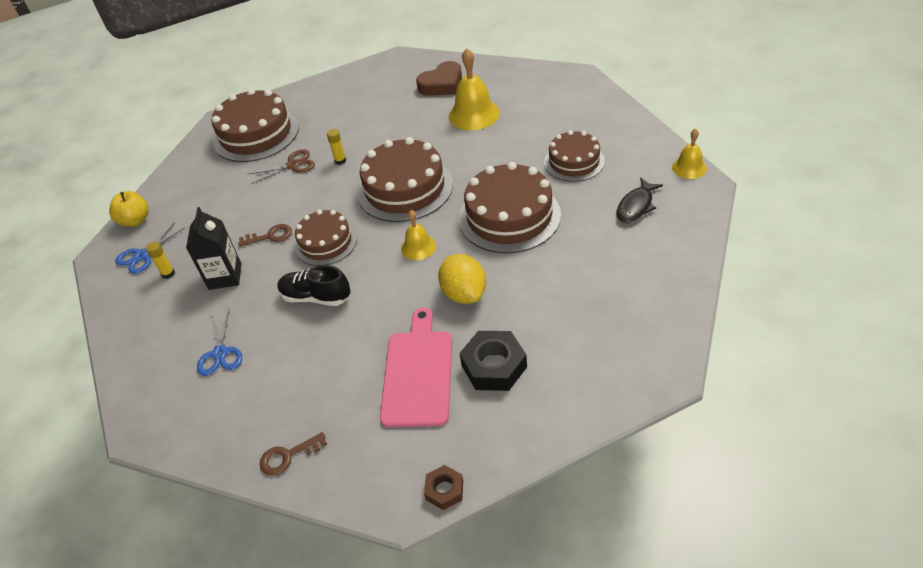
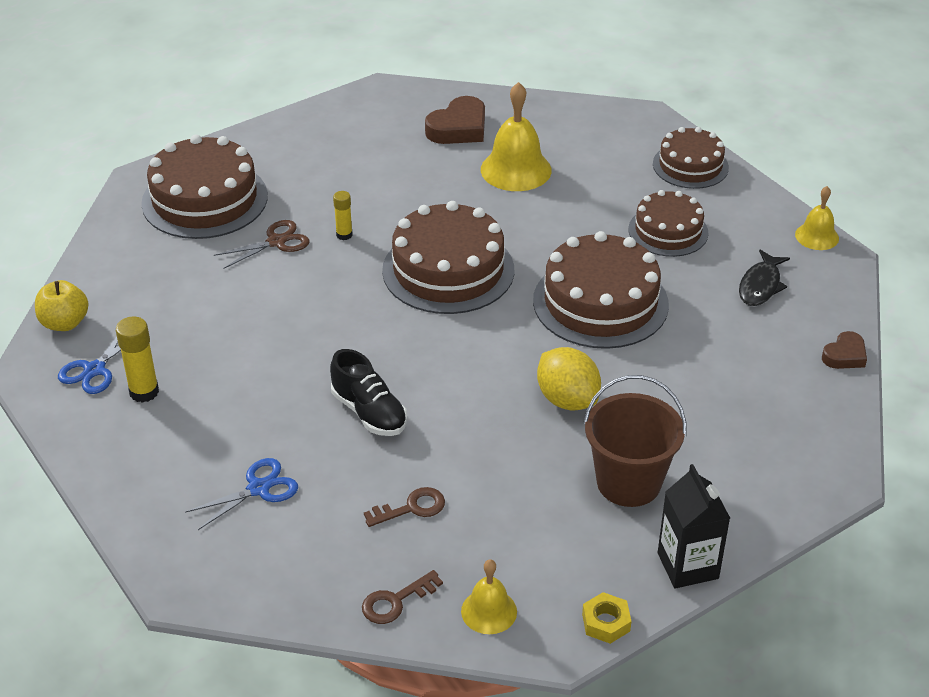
camera: 15 degrees left, 5 degrees down
(168, 274) = (144, 392): yellow glue stick -> yellow glue stick, size x1.60
(220, 354) = (259, 488): blue scissors -> blue scissors turned 105 degrees counterclockwise
(225, 276) = (229, 392): black carton -> black carton (687, 566)
(270, 236) = (276, 338): brown key -> brown key (411, 508)
(316, 297) = (369, 413): black shoe -> black shoe turned 135 degrees counterclockwise
(325, 242) = (359, 343): brown cake -> brown cake (690, 166)
(417, 373) = (534, 496): pink cutting board -> none
(418, 247) = (489, 345): yellow bell -> yellow bell (489, 611)
(444, 490) = (606, 622): brown nut -> yellow nut
(494, 366) = (628, 482): black nut -> brown bucket
(692, 266) = (844, 355): none -> brown heart

